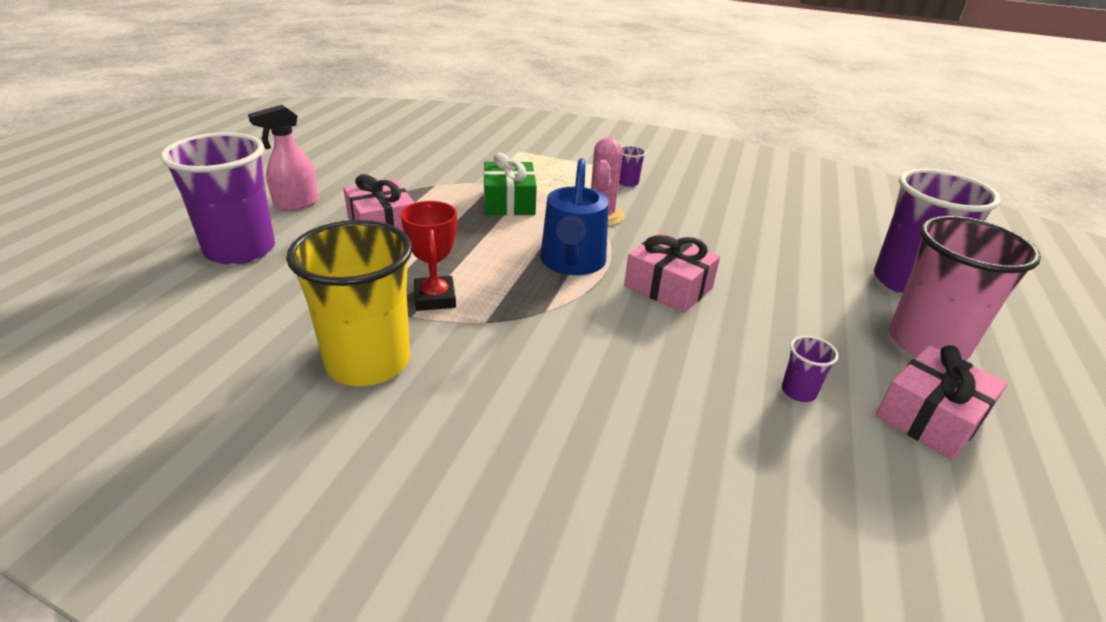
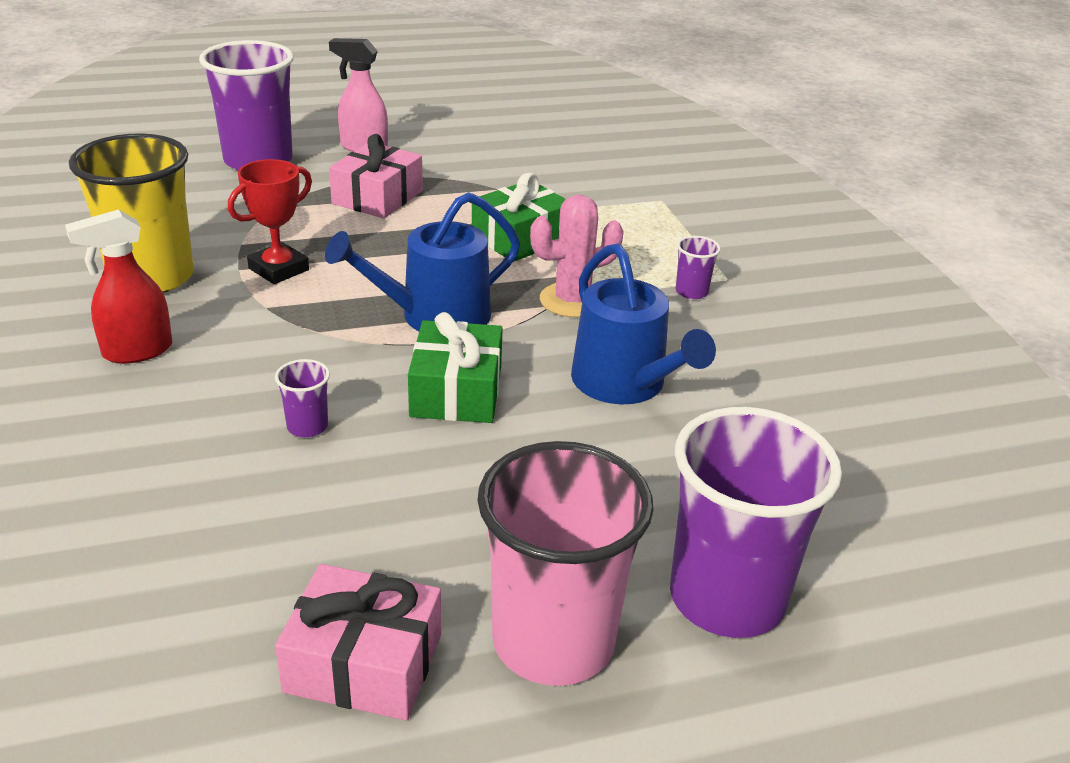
camera: 55 degrees right, 0 degrees up
(485, 405) = (137, 351): none -> red spray bottle
(668, 287) = (456, 391): pink gift -> green gift
(703, 235) = (624, 384): none -> blue watering can
(798, 391) = (323, 538): purple cup -> purple cup (307, 426)

